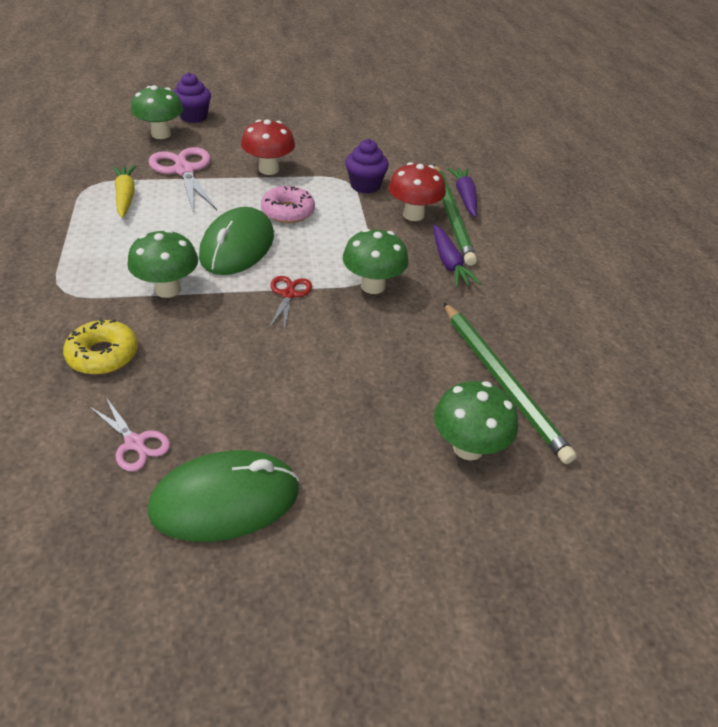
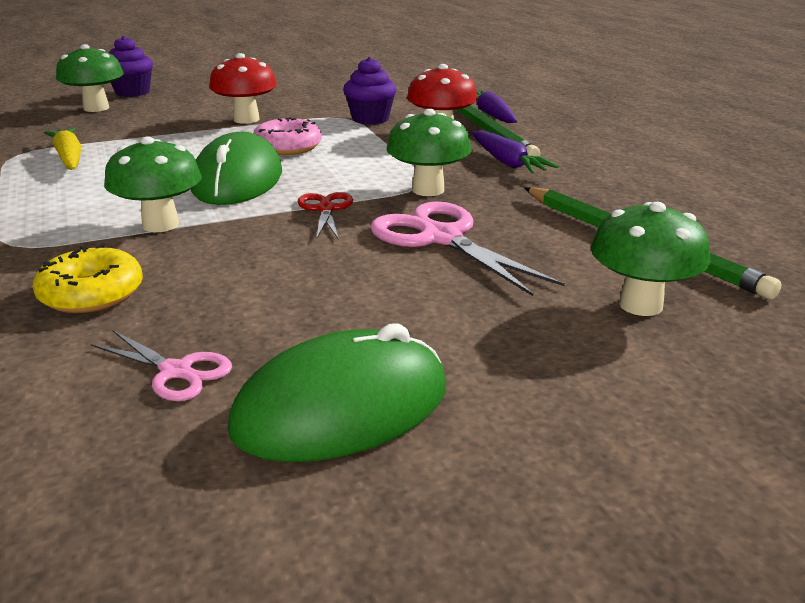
camera: 10 degrees left, 15 degrees down
(184, 171) = (139, 131): pink scissors -> pink scissors (441, 238)

